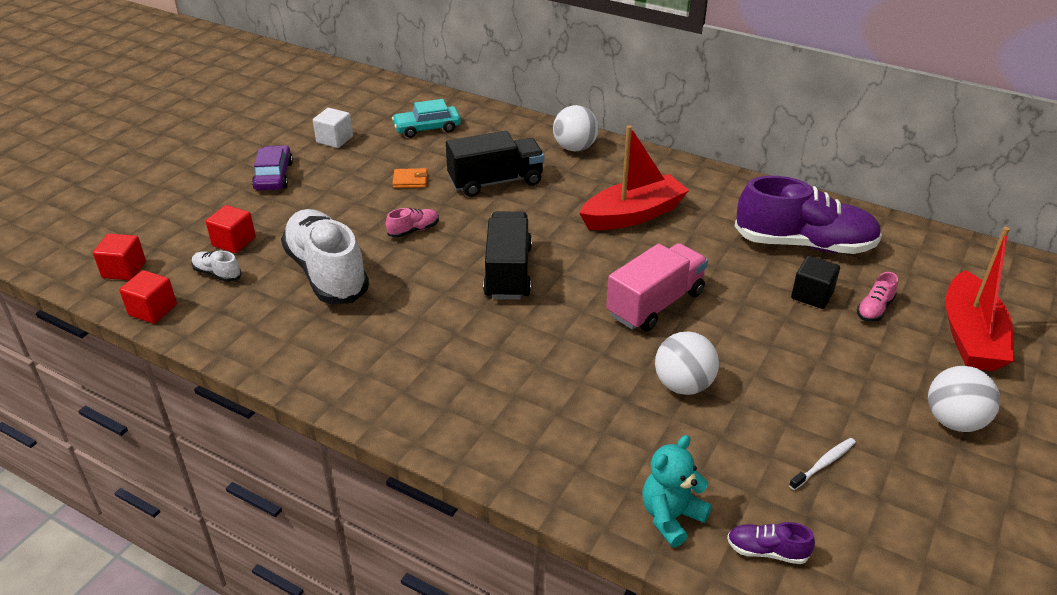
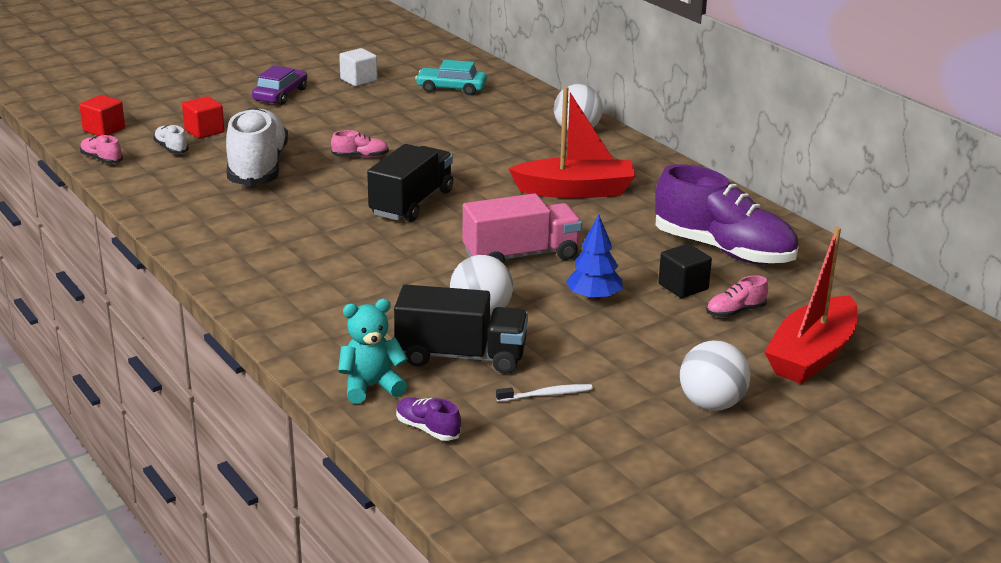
camera: 25 degrees right, 10 degrees down
(153, 310) = (101, 159): red cube -> pink shoe
(410, 180) = (395, 122): orange wallet -> none
(495, 182) = (471, 139): black truck -> black truck (461, 356)
(756, 333) = (594, 298): none -> blue tree

